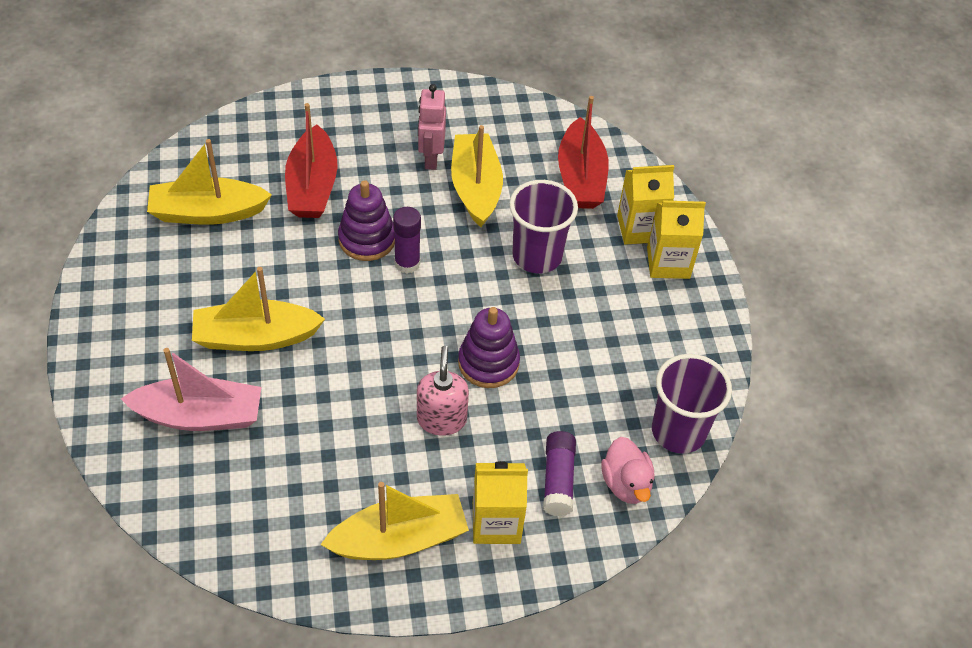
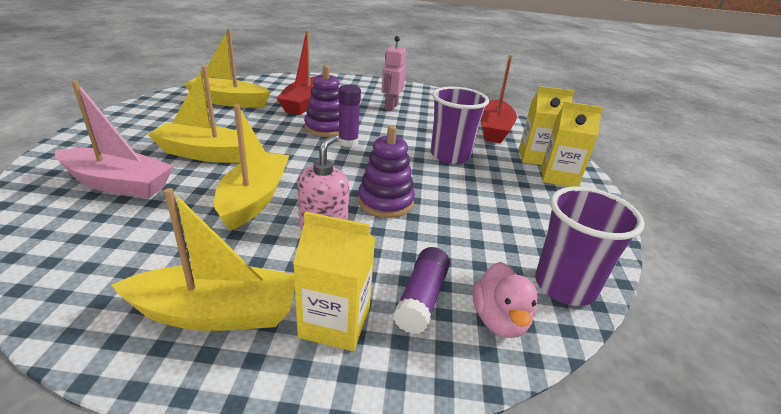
camera: 15 degrees right, 20 degrees down
(475, 188) = (416, 121): yellow boat -> yellow boat (254, 199)

